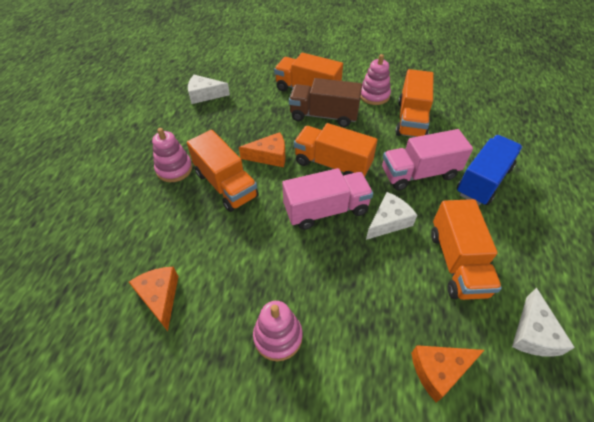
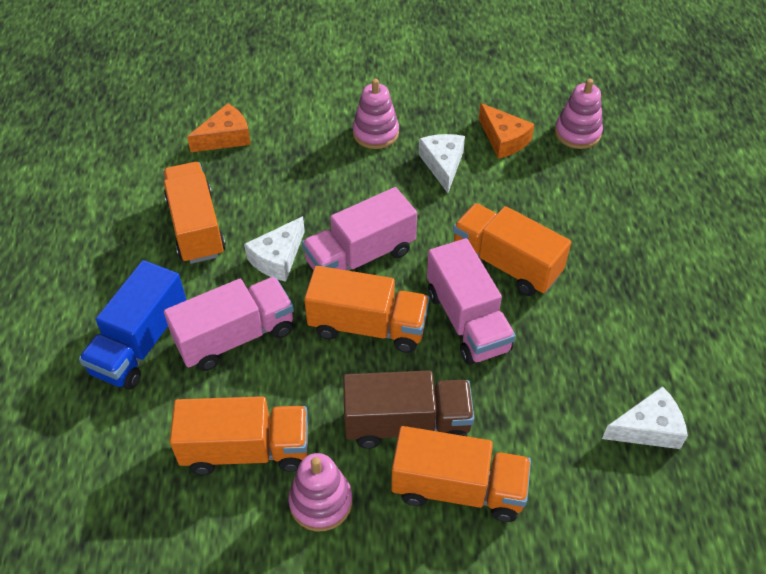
camera: 165 degrees right, 0 degrees up
(174, 169) = (591, 272): pink stacking toy -> pink stacking toy (577, 133)
(269, 156) = (467, 320): orange cheese -> pink truck
(411, 119) = (246, 450): orange truck -> orange truck turned 90 degrees clockwise
(533, 333) = (130, 179): white cheese -> white cheese (442, 165)

